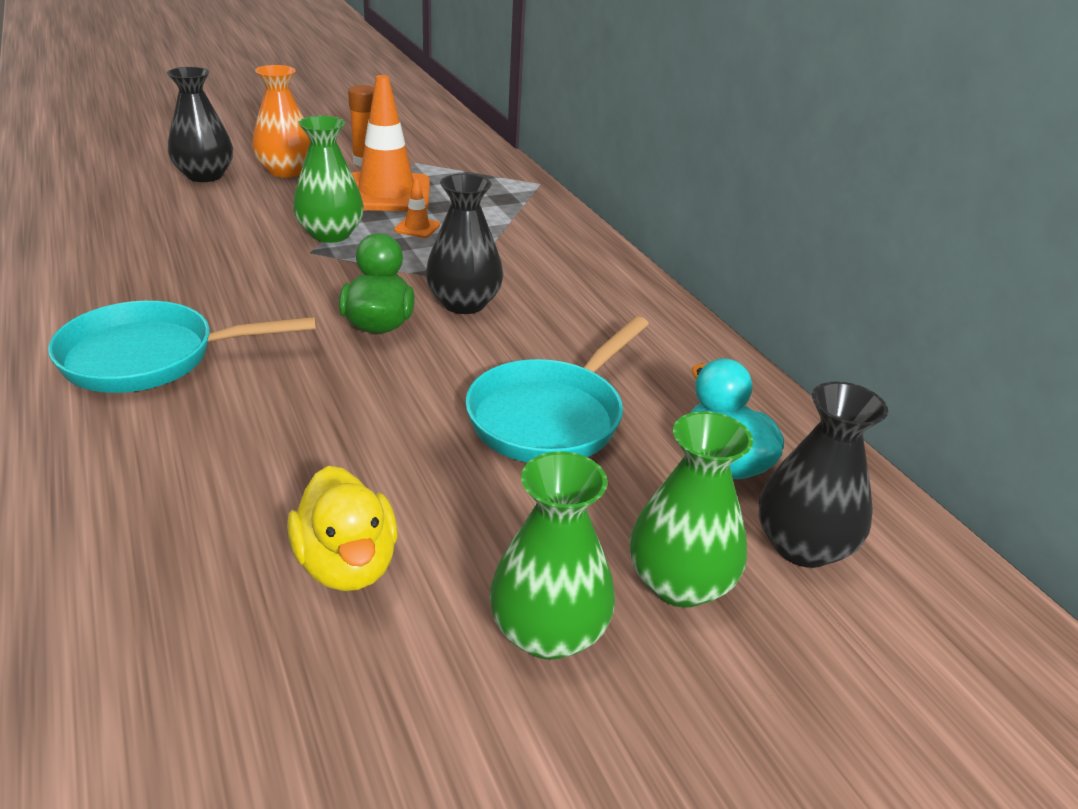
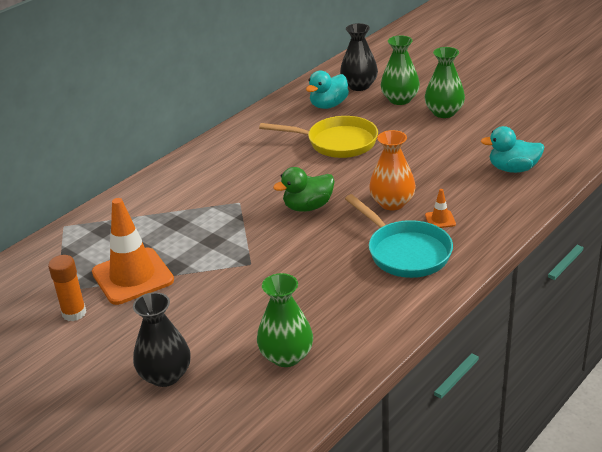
camera: 110 degrees left, 0 degrees up
(177, 610) = (513, 169): none -> turquoise duck
(286, 171) = (124, 341): orange vase -> orange vase (392, 203)
(330, 234) = (219, 268): green vase -> green vase (286, 356)
(347, 564) = (460, 151): yellow duck -> none
(417, 228) = (181, 242): orange traffic cone -> orange traffic cone (440, 220)
(464, 303) = (263, 193): black vase -> none
(550, 417) = (337, 143): turquoise pan -> yellow pan

